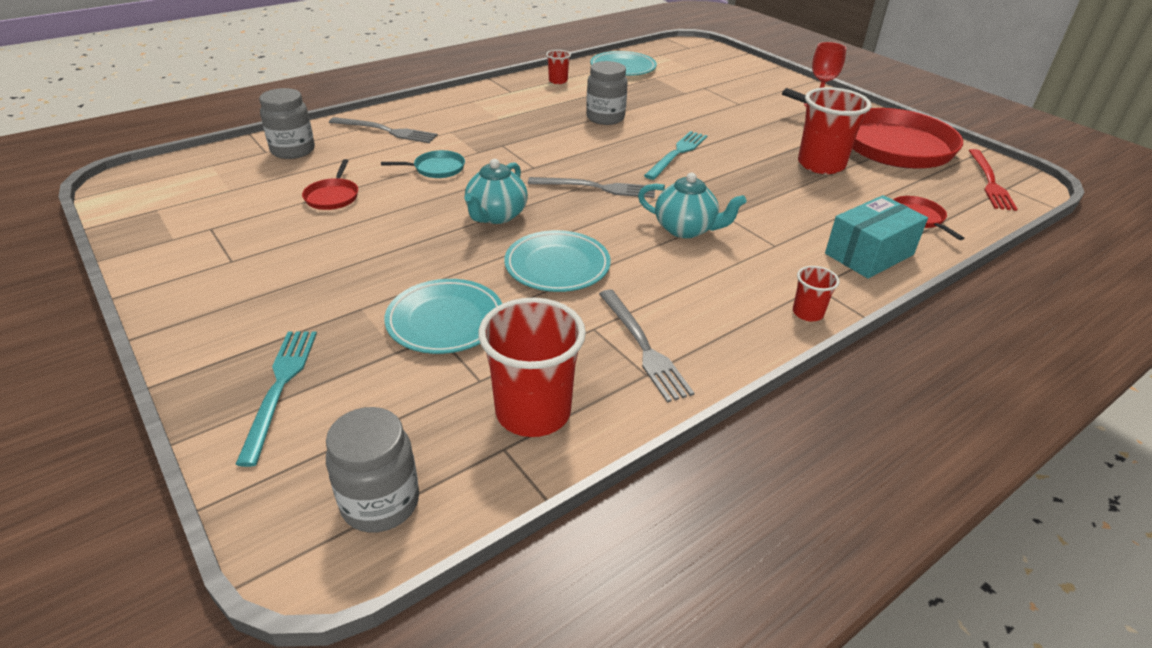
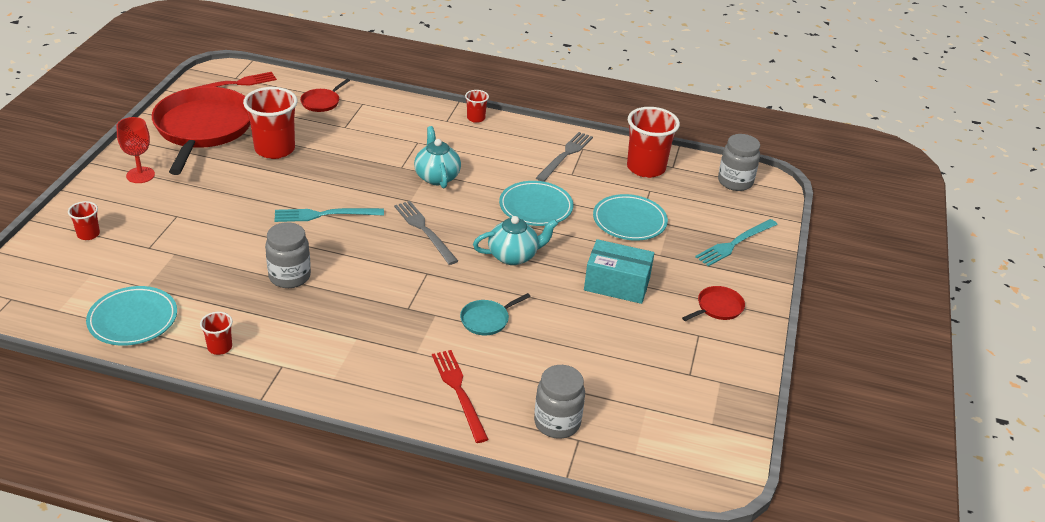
camera: 130 degrees left, 0 degrees up
(332, 196) = (586, 345): red pan -> red pan (718, 307)
(386, 131) = (459, 392): grey fork -> red fork
(436, 168) = (487, 320): turquoise pan -> turquoise pan turned 75 degrees counterclockwise
(743, 75) = (88, 234): none -> red cup
(869, 254) = (390, 111): turquoise box -> turquoise box (617, 284)

